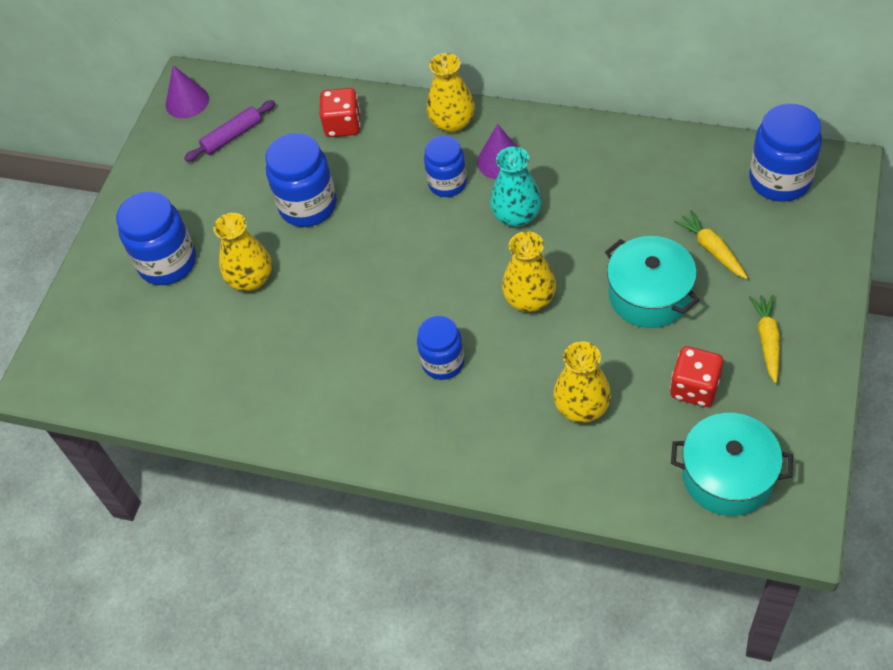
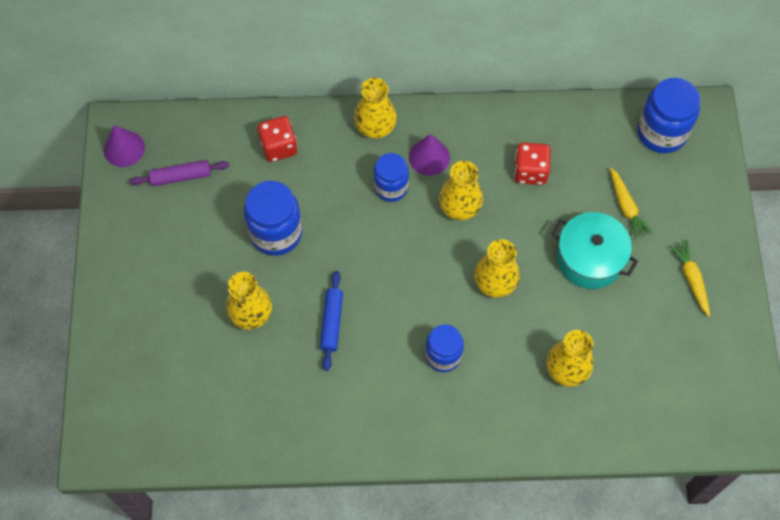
camera: 25 degrees left, 10 degrees up
(168, 263) = (169, 314): blue jar -> none
(232, 136) = (181, 177): purple rolling pin -> purple rolling pin turned 45 degrees clockwise
(332, 304) = (331, 323): none -> blue rolling pin
(516, 216) = (459, 207): turquoise vase -> yellow vase
(694, 388) = (648, 333): red dice -> red dice (530, 171)
(711, 249) = (626, 207): yellow carrot -> yellow carrot turned 150 degrees counterclockwise
(727, 476) = (693, 402): turquoise pot -> none

